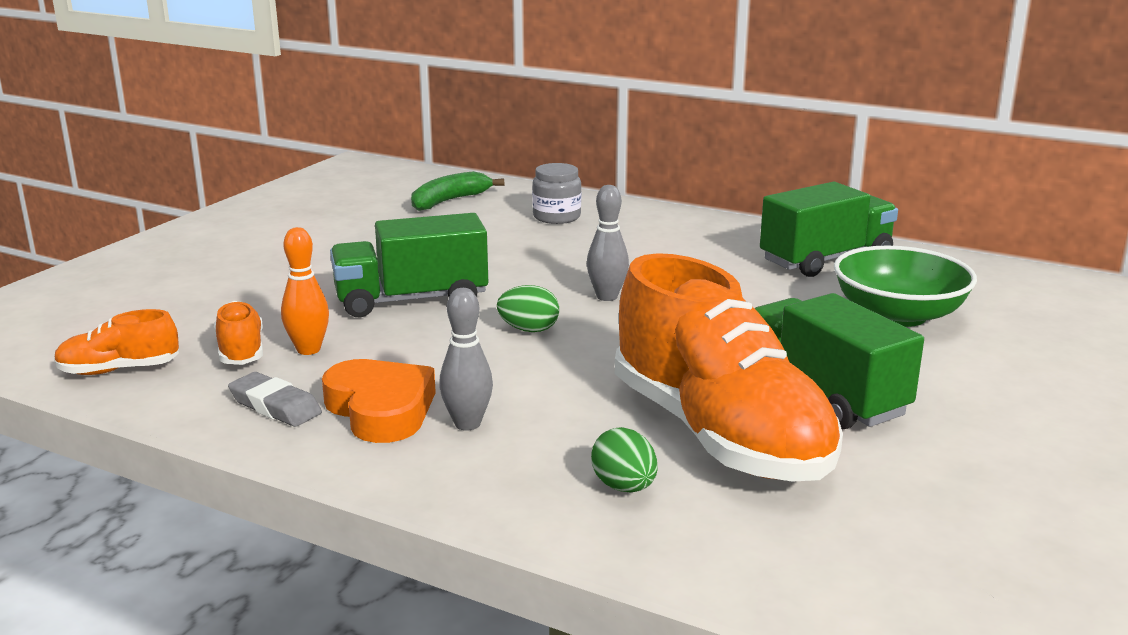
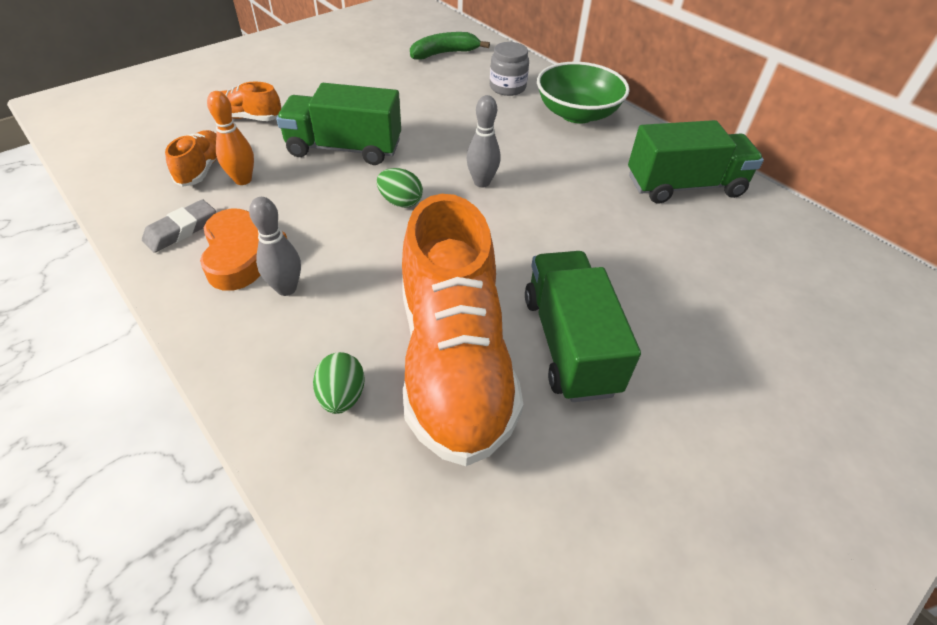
camera: 20 degrees right, 25 degrees up
(119, 370) = (120, 166): orange shoe -> orange shoe (248, 118)
(275, 406) = (181, 230): grey eraser -> grey eraser turned 75 degrees clockwise
(898, 315) = (700, 269): green bowl -> green bowl (577, 113)

